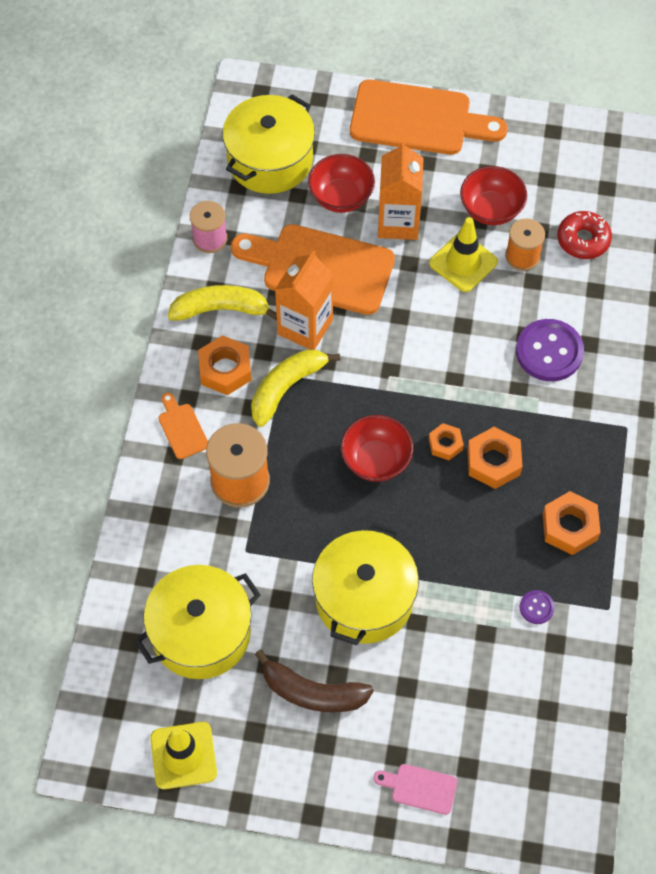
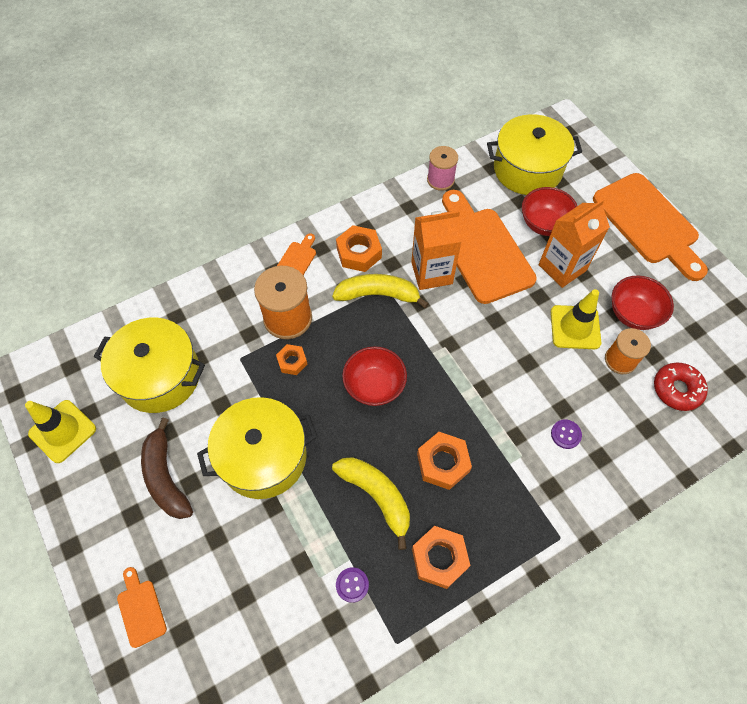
camera: 50 degrees right, 0 degrees up
(221, 309) = (398, 220): yellow banana -> yellow banana (377, 496)
(420, 788) = (140, 609): pink cutting board -> orange cutting board
(445, 444) = (427, 420): orange nut -> orange nut (292, 361)
(549, 351) = (565, 434): purple button -> purple button, size x0.47

